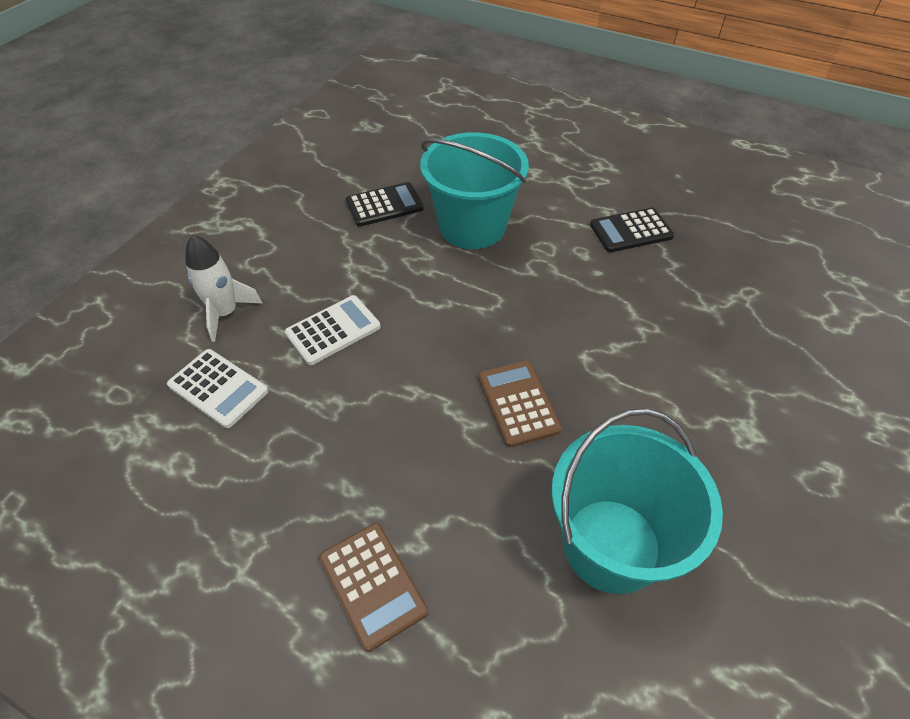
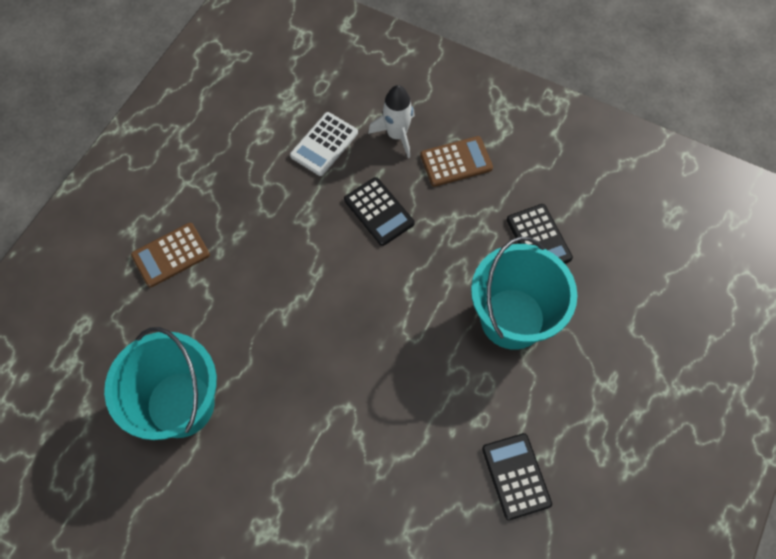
camera: 90 degrees right, 15 degrees up
(333, 330) = (379, 211): white calculator -> black calculator
(518, 403) = (302, 349): brown calculator -> brown calculator (456, 162)

